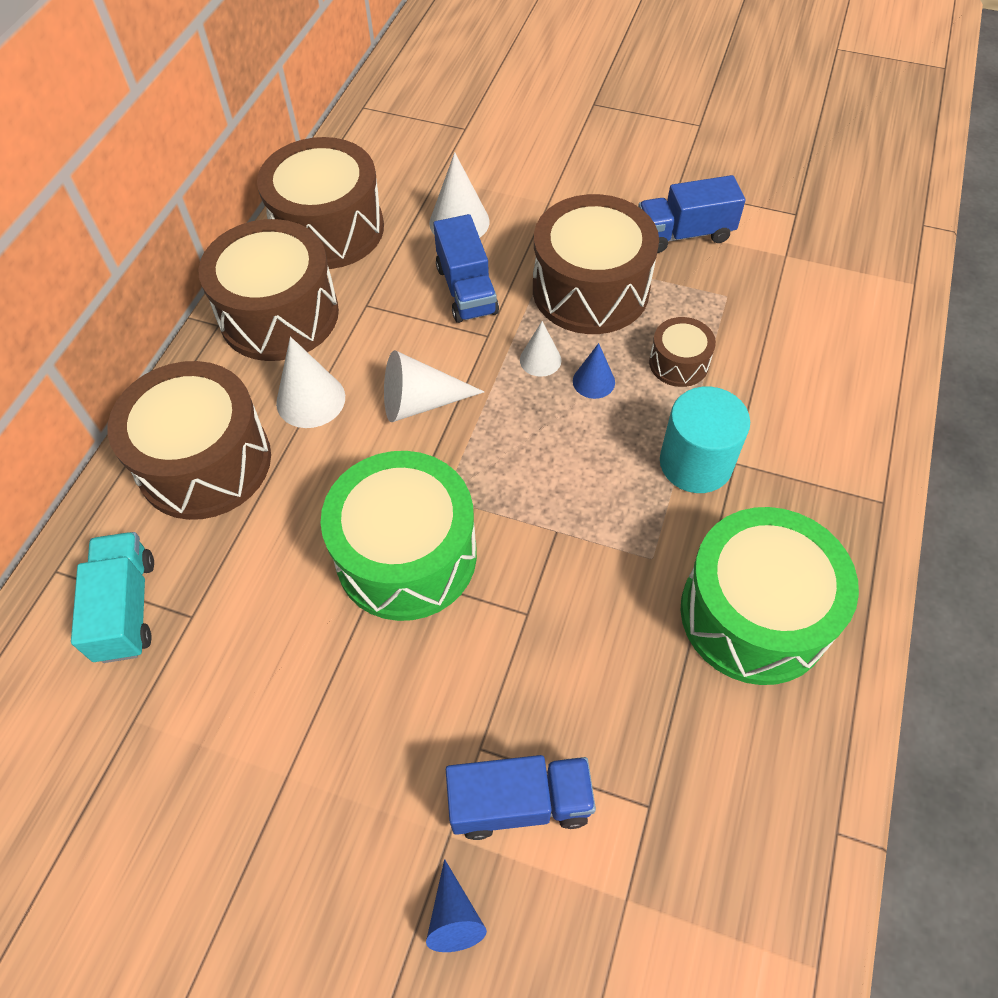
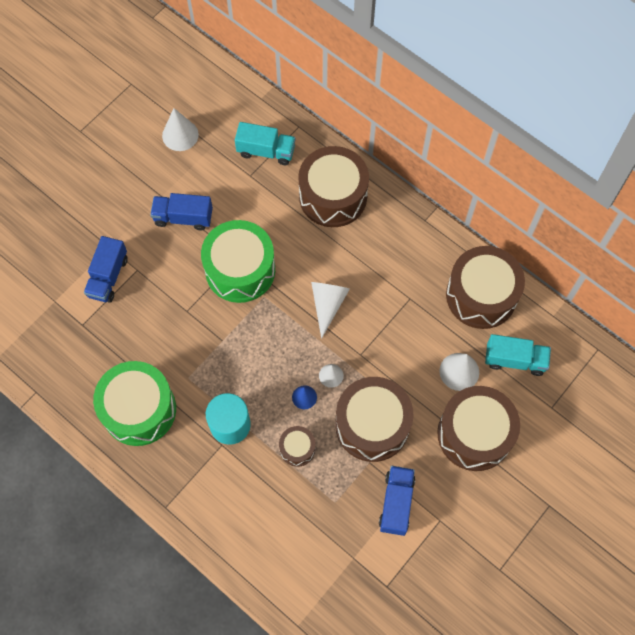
camera: 110 degrees right, 10 degrees up
(279, 315) = (420, 252): brown drum -> brown drum (474, 434)
(310, 399) = (352, 253): white cone -> white cone (180, 135)
(414, 174) = (514, 360): none -> turquoise truck
(454, 916) = (80, 239): blue cone -> none
(466, 290) = (400, 355): blue truck -> blue truck (183, 217)

